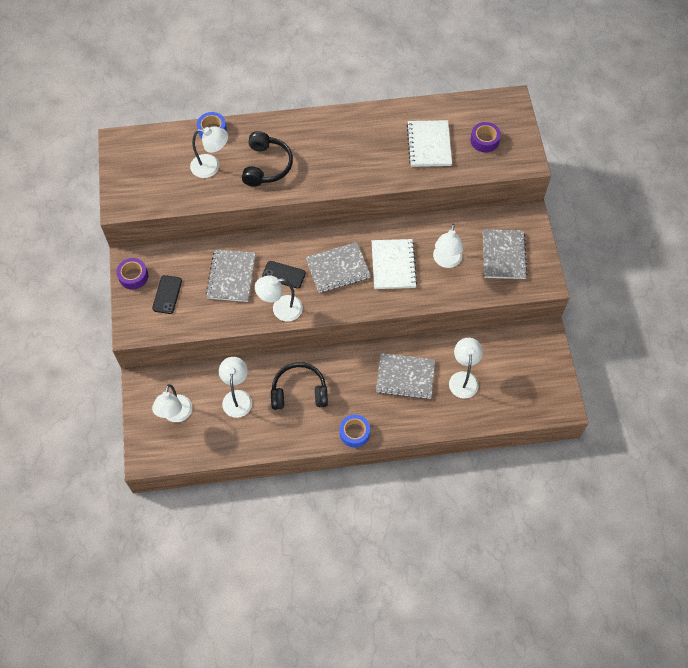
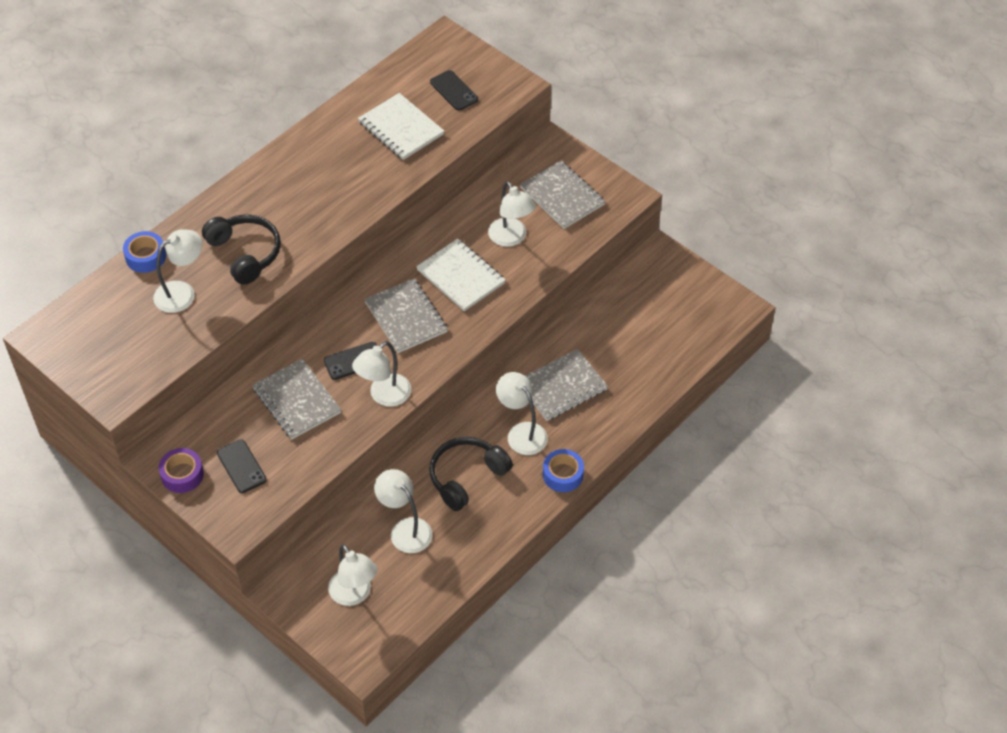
camera: 40 degrees left, 10 degrees down
(338, 268) = (406, 317): grey notebook -> grey notebook turned 60 degrees counterclockwise
(463, 378) = (620, 348): white lamp -> white lamp (521, 432)
(484, 140) = (454, 91): purple tape -> black phone

